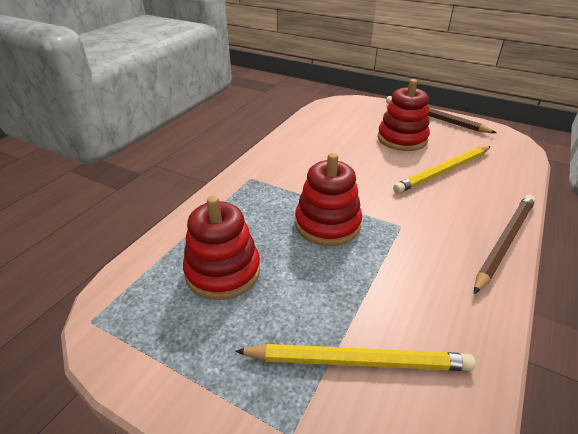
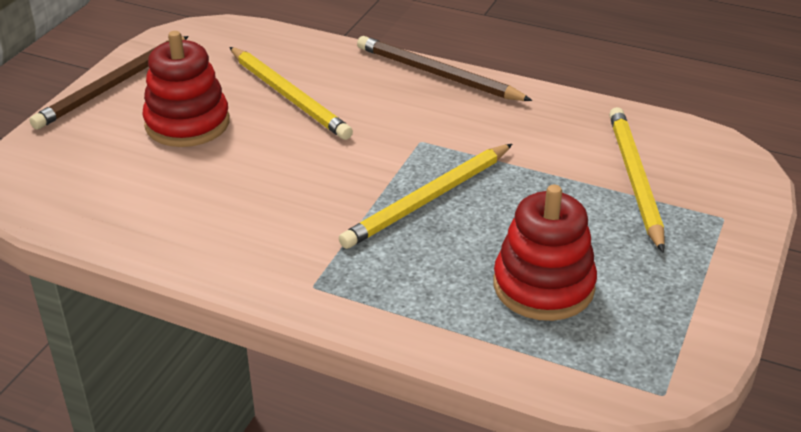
camera: 95 degrees left, 0 degrees up
(327, 224) = (428, 199): red stacking toy -> yellow pencil

